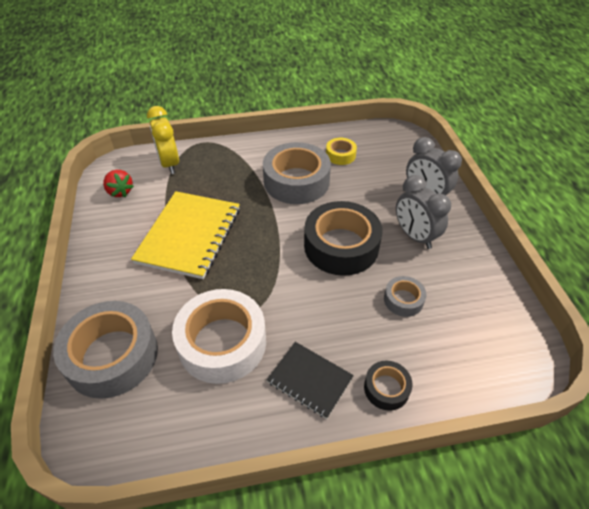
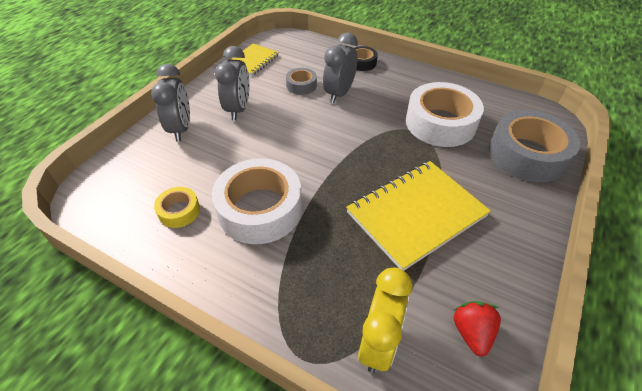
camera: 140 degrees left, 0 degrees up
(296, 181) = (260, 209): grey tape -> white tape
(310, 380) = (400, 83): black notebook -> none
(341, 246) = (297, 132): black tape -> none
(356, 314) = (339, 94): none -> grey clock
(494, 300) = (253, 61): none -> yellow notebook

